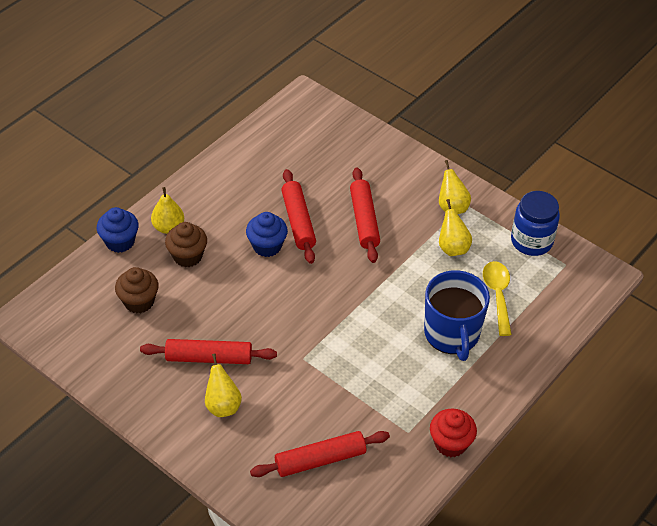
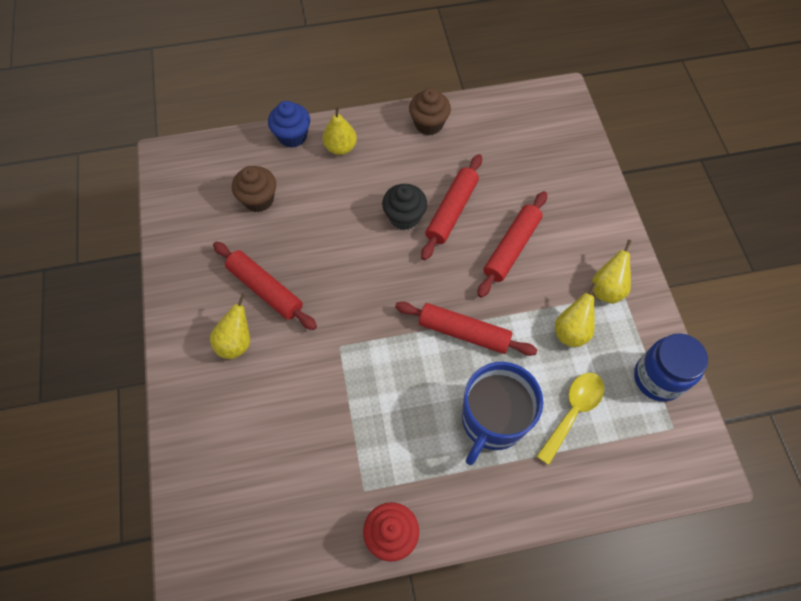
camera: 40 degrees right, 15 degrees up
(187, 256) = (332, 183): brown cupcake -> brown cupcake (429, 124)
(267, 246) = (404, 217): blue cupcake -> black cupcake
(320, 459) = (266, 457): red rolling pin -> red rolling pin (464, 332)

